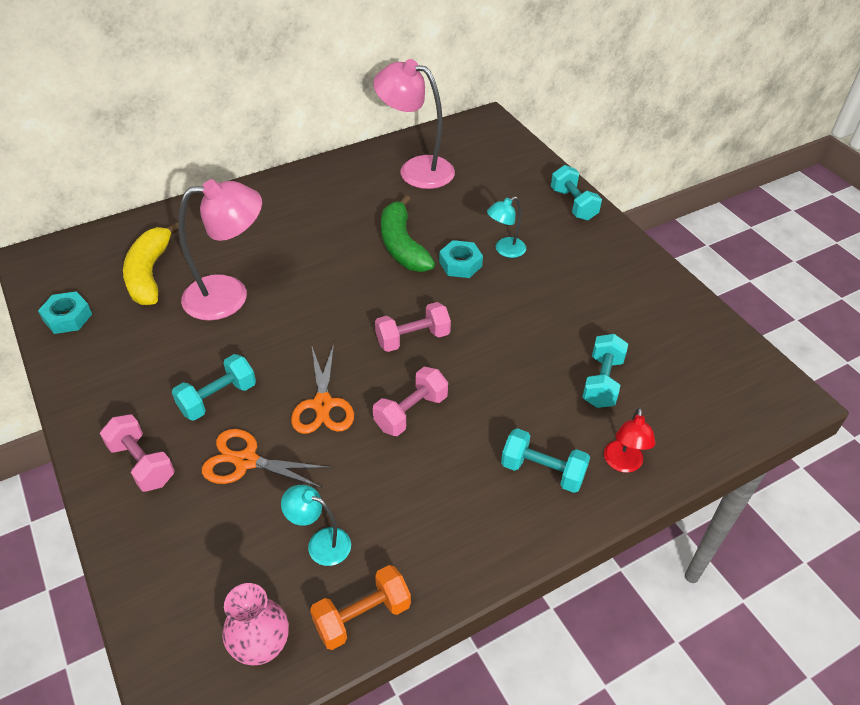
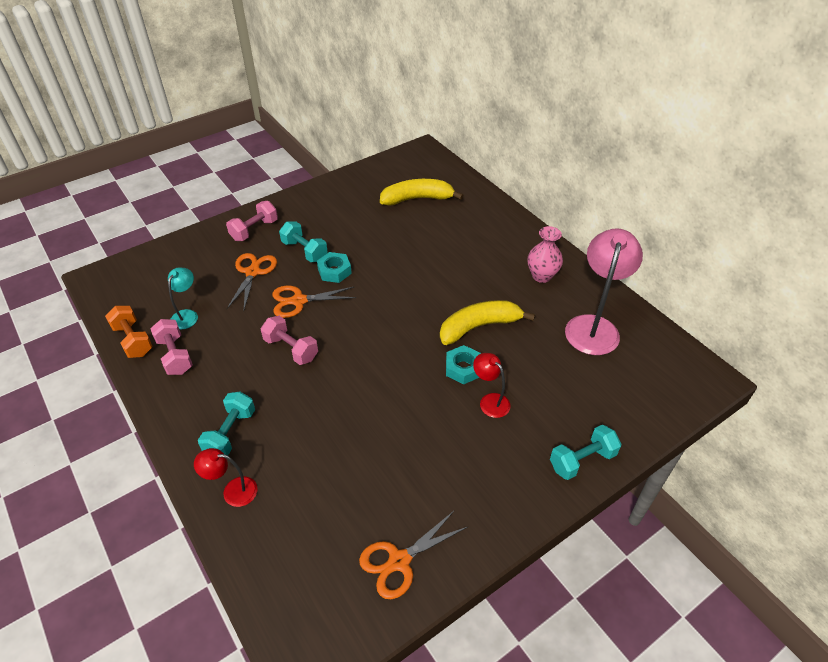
camera: 85 degrees right, 0 degrees up
(68, 317) = (371, 175): turquoise nut -> turquoise nut (334, 271)
(229, 295) = (401, 239): pink lamp -> none
(262, 646) = (125, 300): pink vase -> pink vase (541, 276)
(402, 245) = (479, 326): green banana -> yellow banana
(413, 338) = (367, 343): pink dumbbell -> pink dumbbell (175, 356)
(505, 250) = (490, 401): turquoise lamp -> red lamp
(602, 382) = (324, 479): turquoise dumbbell -> none
(685, 329) = (399, 561): none -> orange scissors

